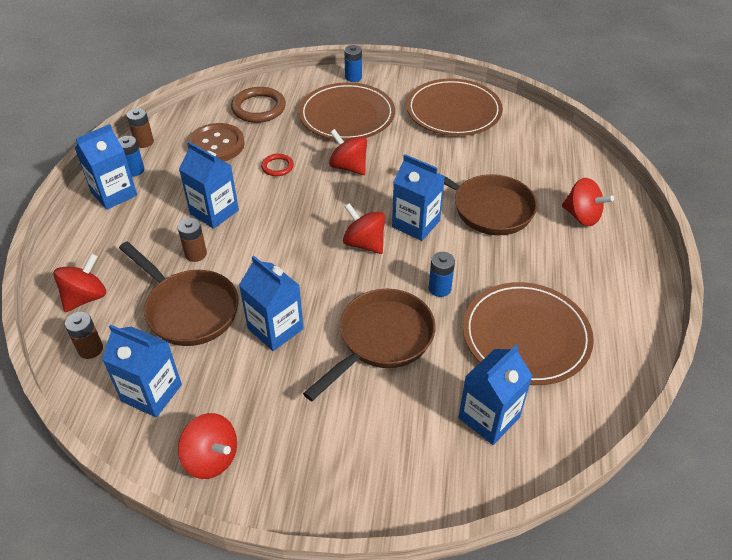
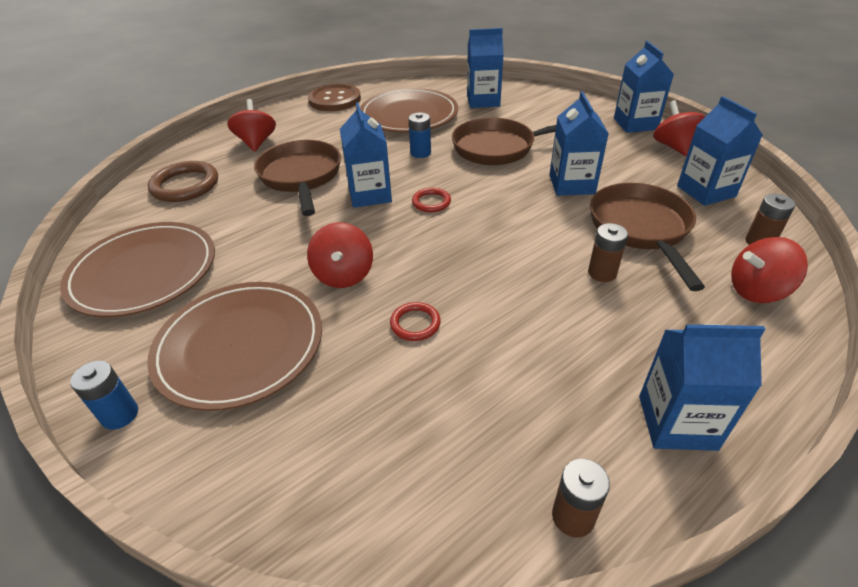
camera: 135 degrees left, 5 degrees down
(134, 170) = (622, 453): blue battery -> none
(214, 212) = (546, 308): blue carton -> blue carton (635, 124)
(216, 145) = (457, 417): brown button -> brown button (335, 100)
(258, 108) = (319, 455): brown ring -> brown ring (185, 185)
(364, 243) = (431, 202): red spinning top -> red ring

